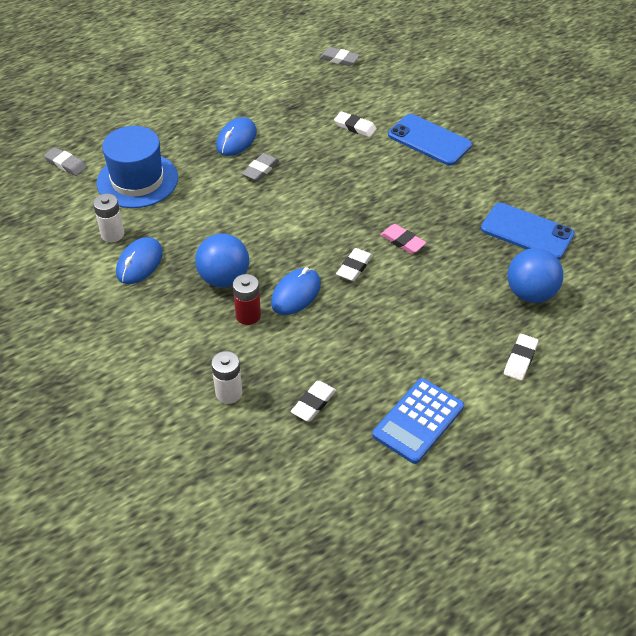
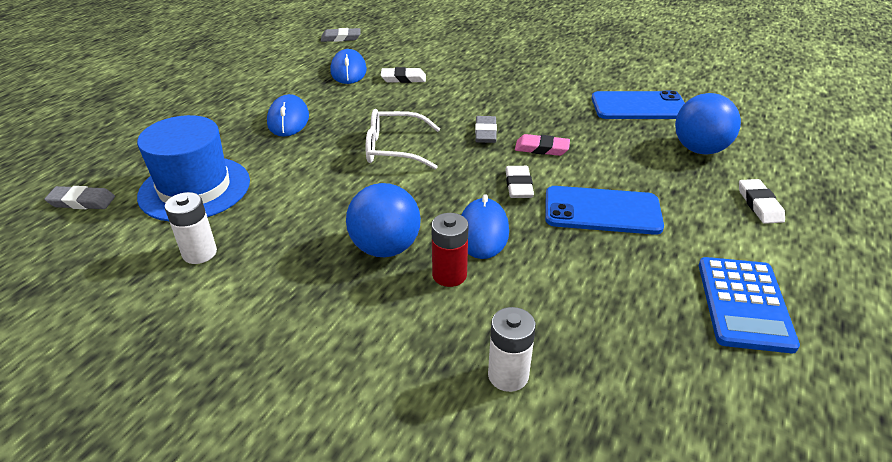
camera: 30 degrees left, 10 degrees down
(139, 263) = (261, 271): blue mouse -> blue mouse (348, 71)
(260, 170) = (338, 136): grey eraser -> grey eraser (485, 133)
(292, 198) = (394, 149): none -> white glasses
(313, 403) = (619, 338): white eraser -> none
(429, 140) = (482, 70): blue phone -> blue phone (602, 211)

